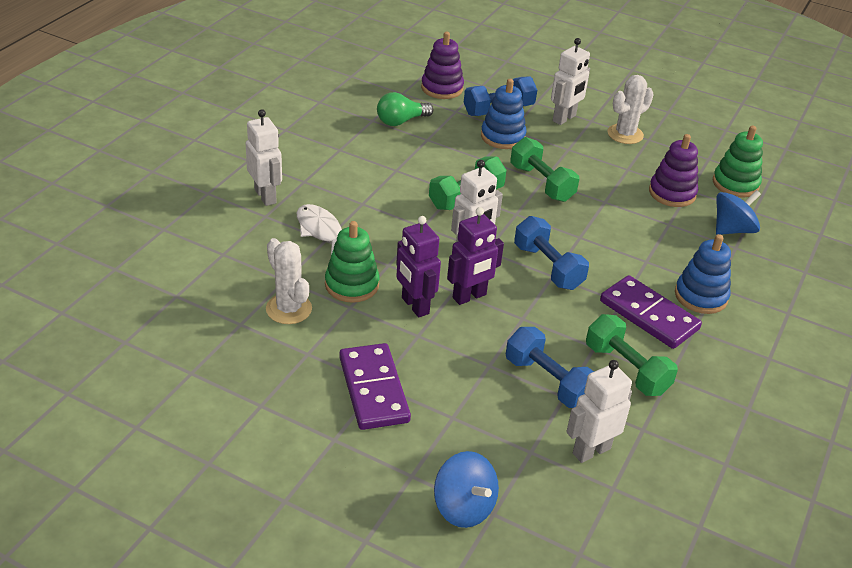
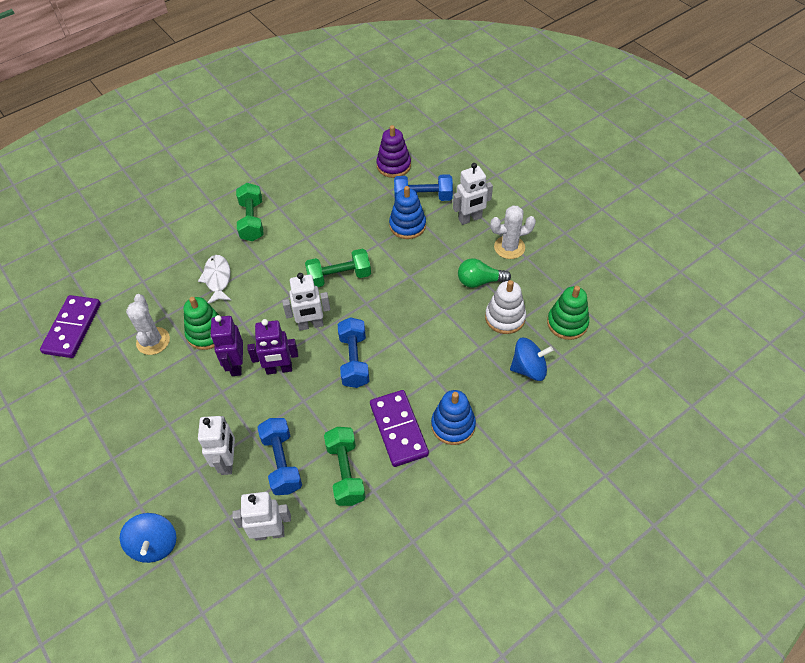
camera: 30 degrees right, 15 degrees up
(265, 196) = (201, 238): white robot -> white robot (228, 462)
(374, 389) = (162, 427): purple domino -> purple domino (73, 328)
(401, 121) = (340, 191): green light bulb -> green light bulb (479, 281)
(541, 183) = (406, 279): green dumbbell -> green dumbbell (252, 221)
(672, 193) = (505, 317): purple stacking toy -> white stacking toy

